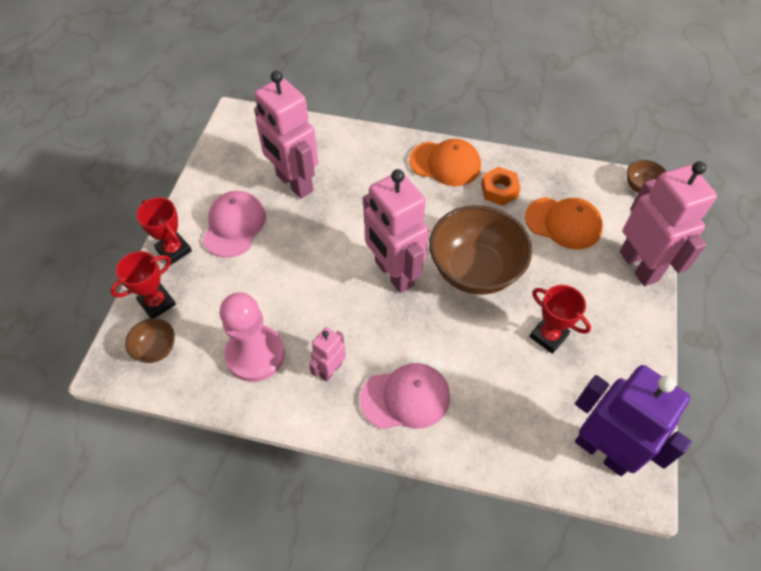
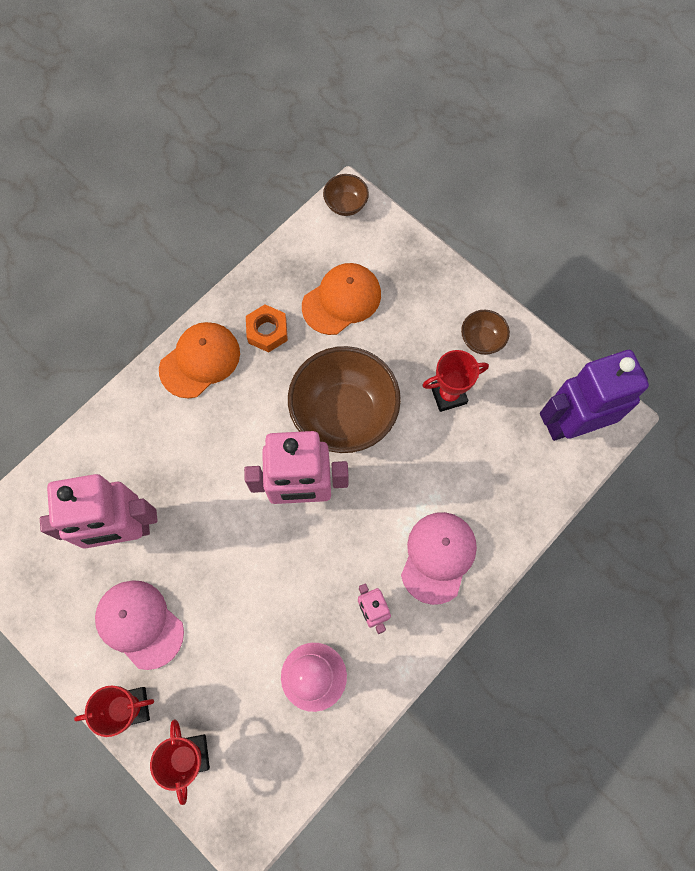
camera: 60 degrees left, 15 degrees up
(156, 349) = (248, 778): brown bowl -> brown bowl (482, 340)
(639, 266) = (425, 270): pink robot -> none

